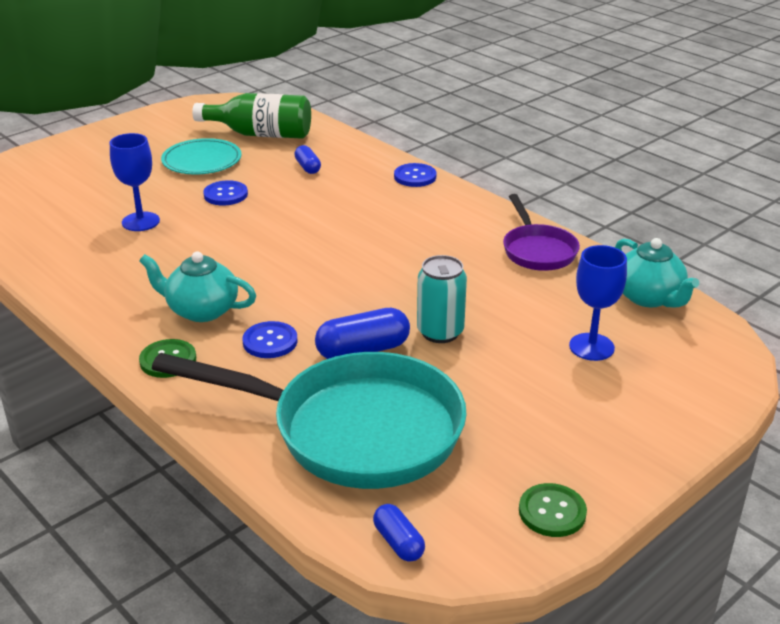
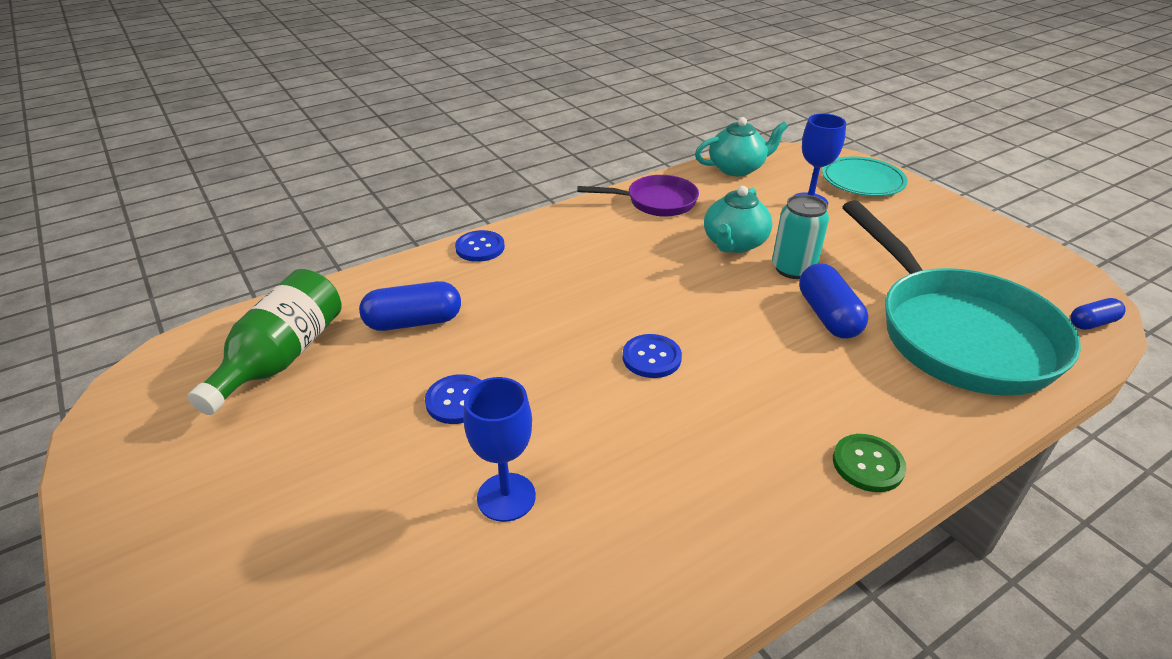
camera: 80 degrees left, 5 degrees up
(201, 310) = (756, 432): turquoise teapot -> turquoise teapot (734, 243)
(202, 161) = (333, 423): turquoise plate -> turquoise plate (862, 180)
(270, 341) = (819, 377): blue button -> blue button (651, 358)
(307, 167) = (413, 322): blue capsule -> blue capsule, size x1.70
(353, 430) = (956, 333): turquoise pan -> turquoise pan turned 135 degrees clockwise
(552, 512) = (1021, 250): green button -> none

